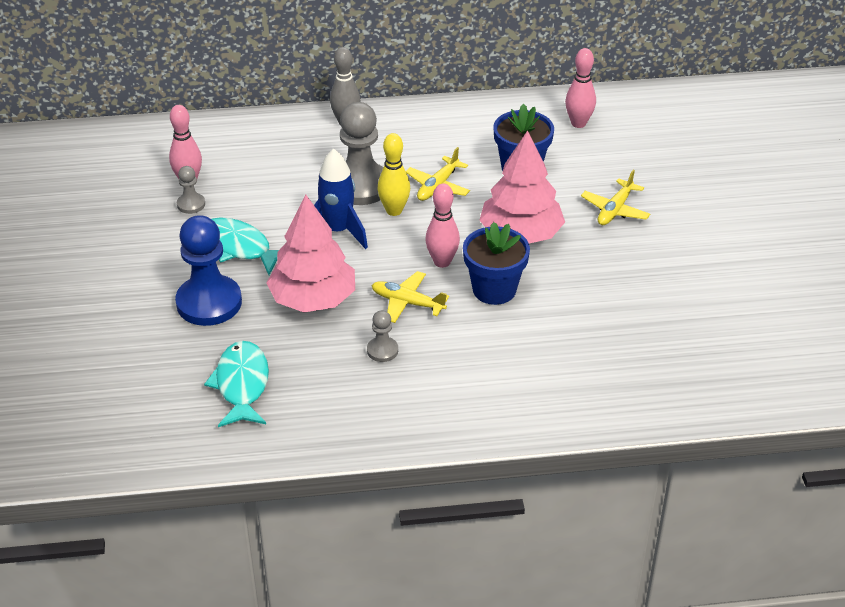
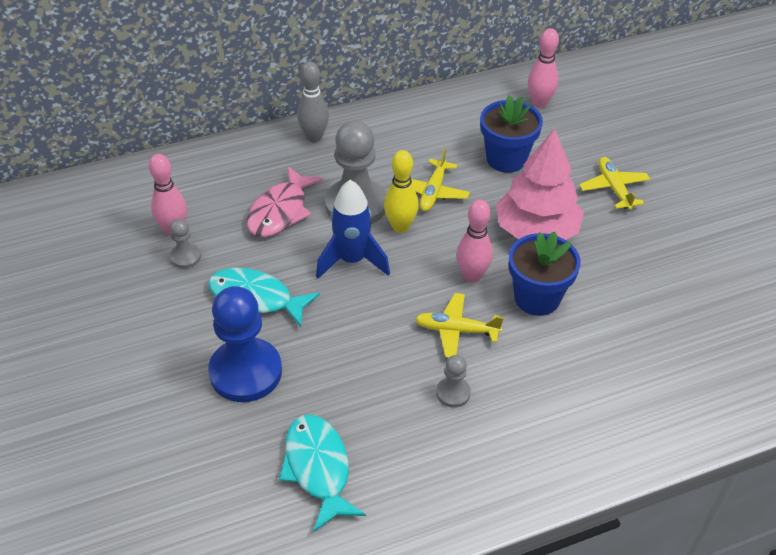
camera: 15 degrees left, 5 degrees up
(289, 180) = (280, 211): none -> pink fish
(313, 299) = (356, 345): pink tree -> none
(615, 210) = (614, 188): yellow plane -> yellow plane turned 150 degrees clockwise

